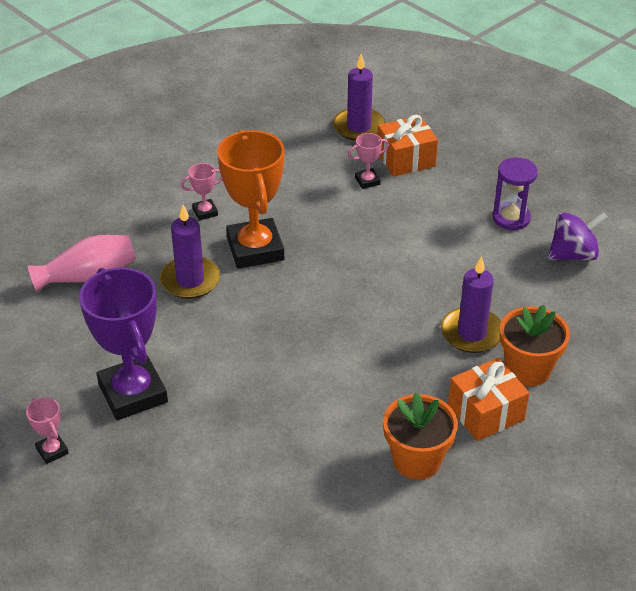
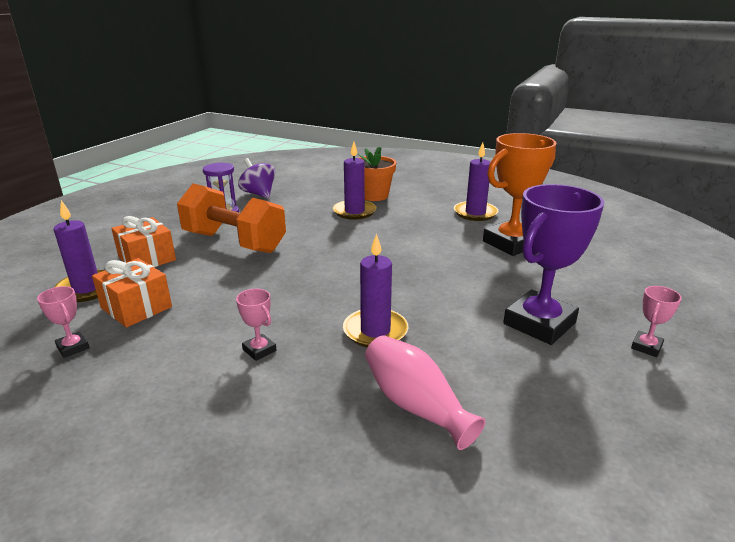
camera: 110 degrees left, 15 degrees down
(255, 249) = (308, 306): orange trophy -> orange trophy (511, 243)
(367, 181) = (184, 270): pink trophy -> pink trophy (73, 347)
(417, 460) = (475, 213): orange flower pot -> purple candle
(418, 218) = (234, 242): none -> orange dumbbell
(485, 412) = (419, 201): orange gift -> orange gift (136, 307)

